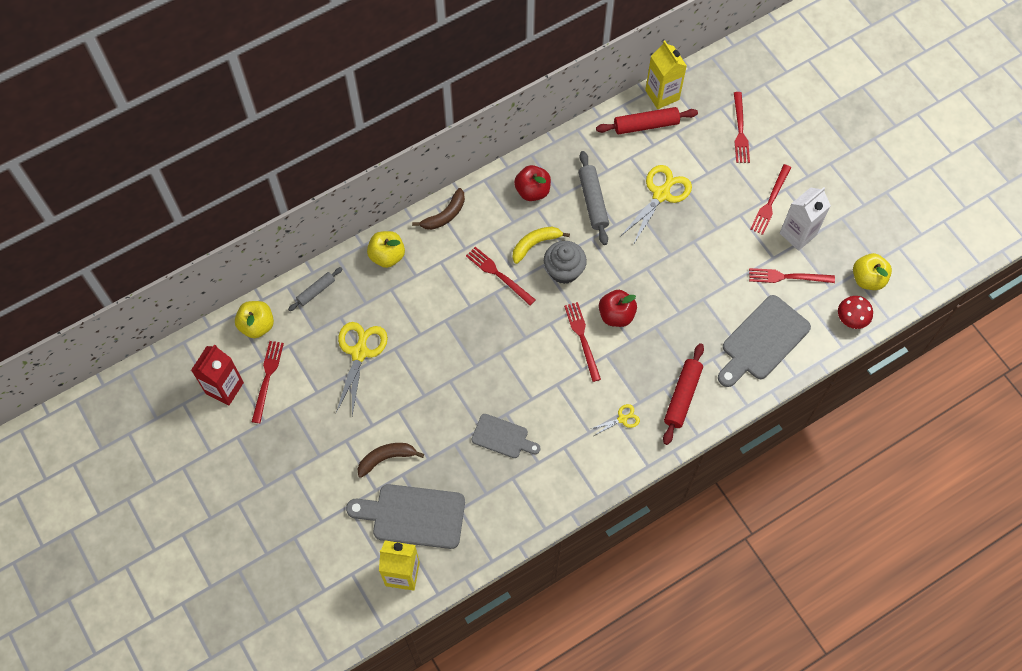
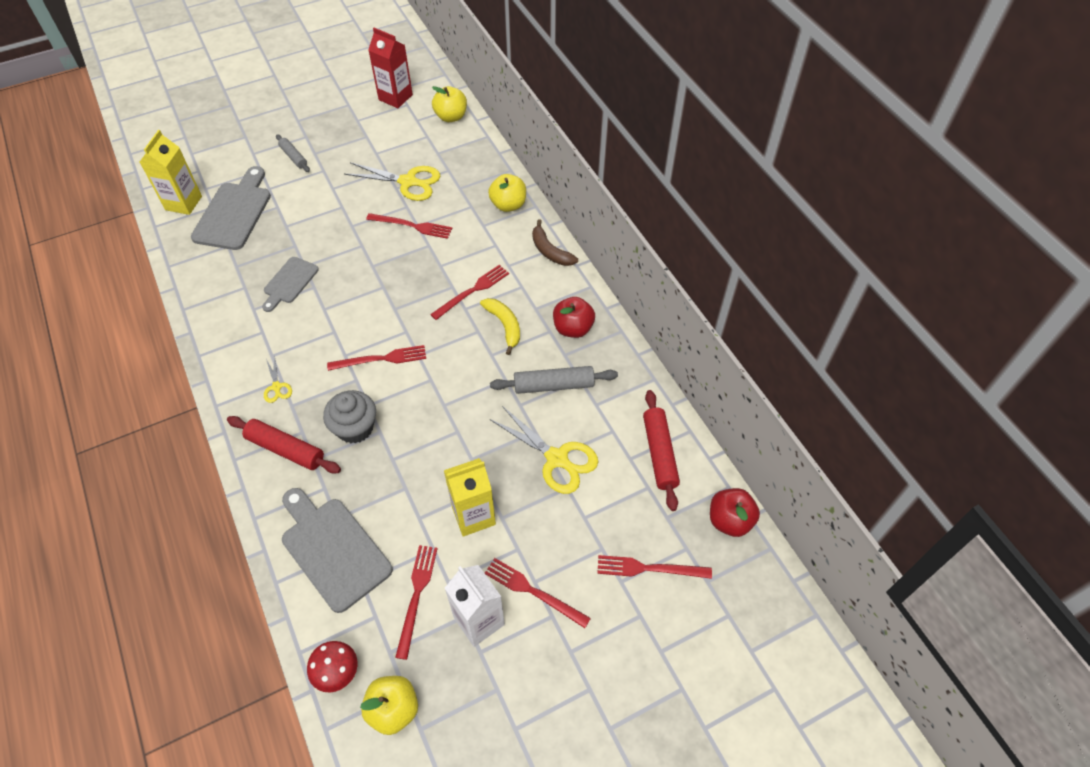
camera: 95 degrees right, 10 degrees down
(267, 378) = (398, 122): red fork -> red fork (412, 226)
(316, 291) = (478, 154): grey rolling pin -> grey rolling pin (293, 157)
(386, 458) = (296, 196): brown banana -> none
(564, 270) = (468, 349): grey cupcake -> grey cupcake (355, 428)
(616, 315) = (402, 394): red apple -> red apple (729, 520)
(662, 95) = (706, 477): yellow carton -> yellow carton (473, 515)

